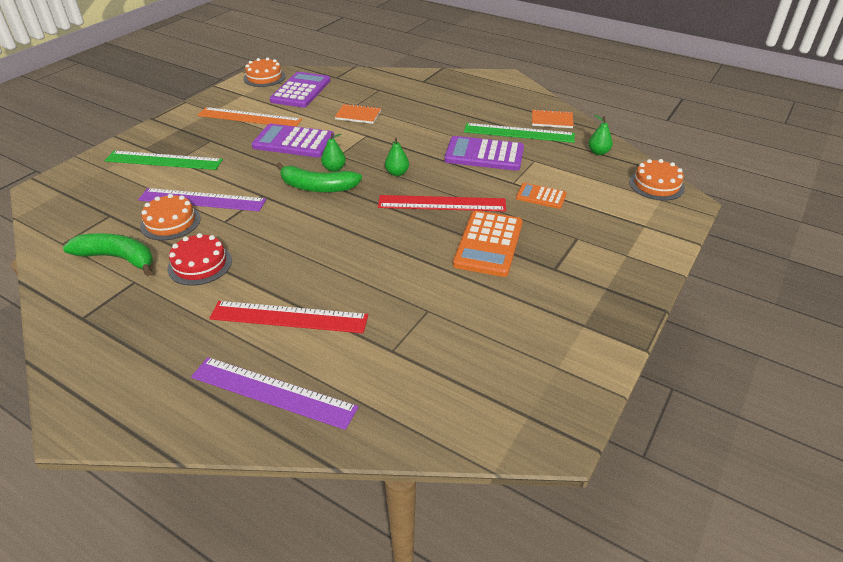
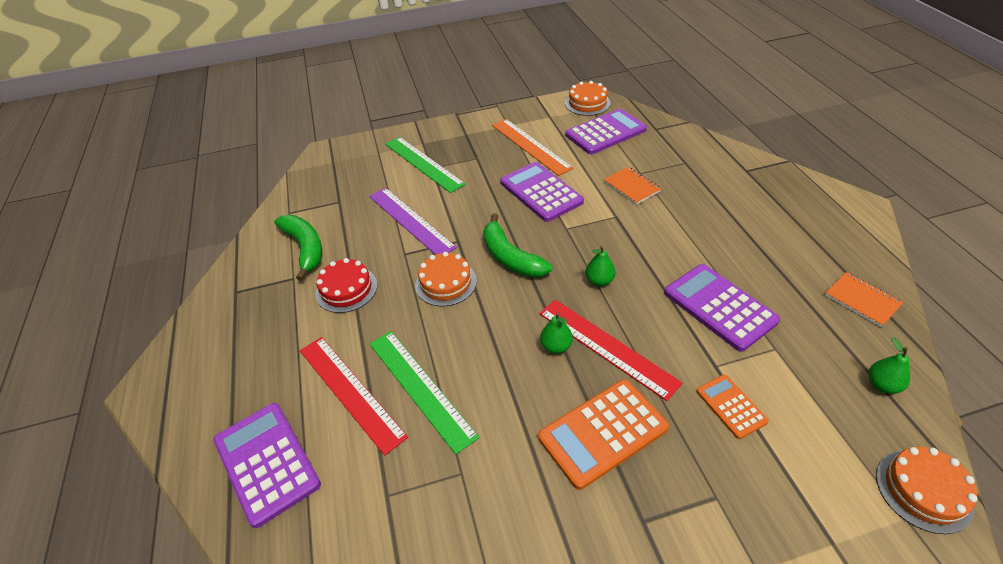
camera: 45 degrees right, 5 degrees up
(170, 222) = (368, 232): orange cake -> orange cake (446, 283)
(273, 392) = (266, 462): purple ruler -> purple calculator
(334, 169) = (546, 243): green pear -> green pear (556, 346)
(519, 133) = (795, 297): green ruler -> green ruler (420, 387)

